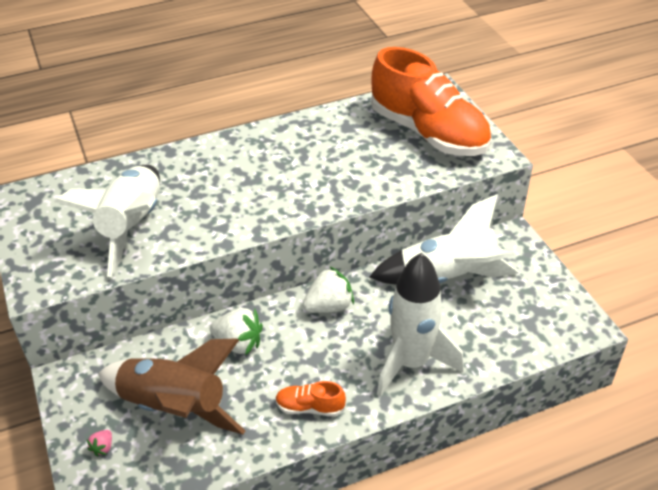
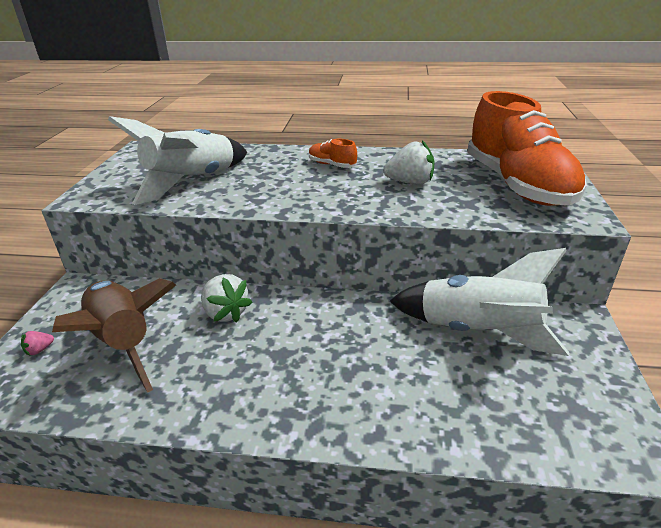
camera: 30 degrees right, 10 degrees down
(310, 407) = (234, 397): orange shoe -> orange shoe (332, 165)
(329, 306) = (332, 313): white strawberry -> white strawberry (410, 182)
(411, 363) = (375, 400): white rocket -> none

